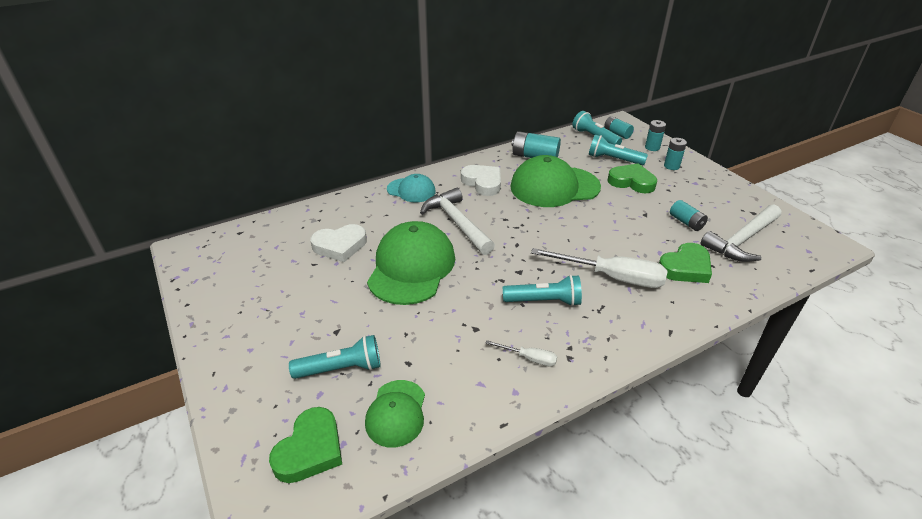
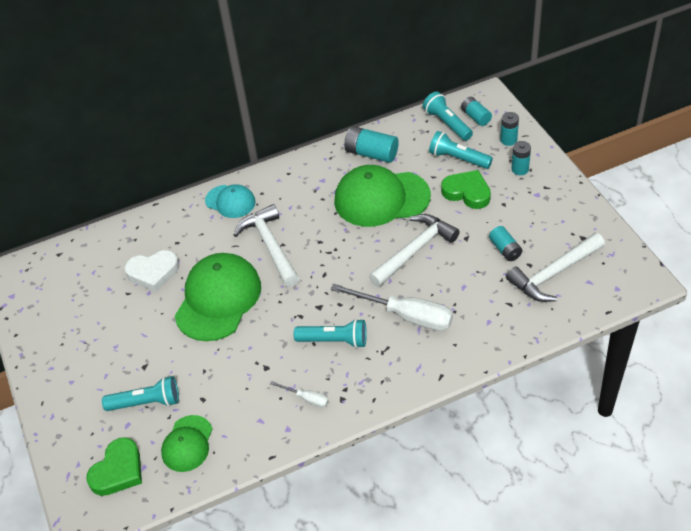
camera: 10 degrees right, 10 degrees up
(483, 183) = (306, 191): white heart -> none
(600, 224) = (414, 250): none -> white hammer
(685, 267) = (482, 306): green heart -> none

